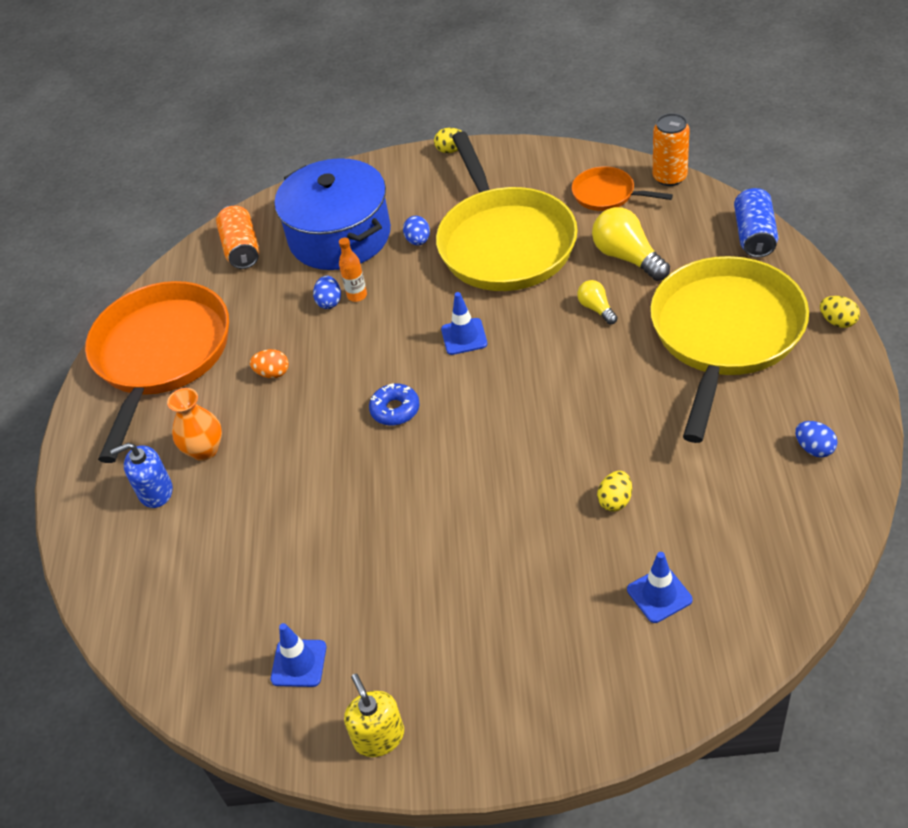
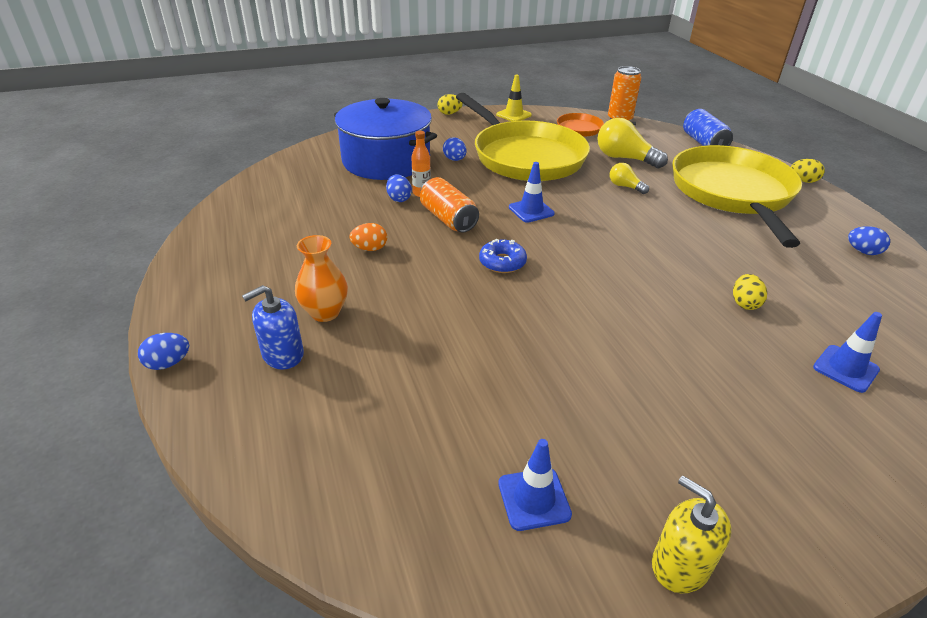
camera: 25 degrees left, 10 degrees down
(65, 486) = (168, 363): none -> blue egg
(161, 355) = (248, 246): orange pan -> none
(242, 249) = (301, 173): orange can -> orange can (448, 219)
(532, 158) = (513, 115): none -> yellow traffic cone

